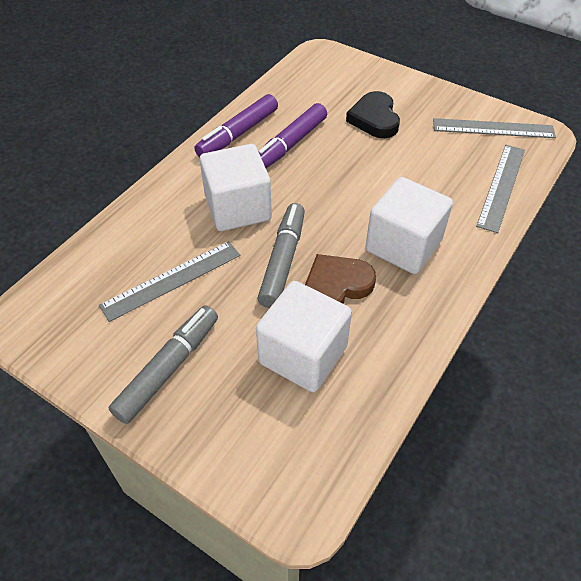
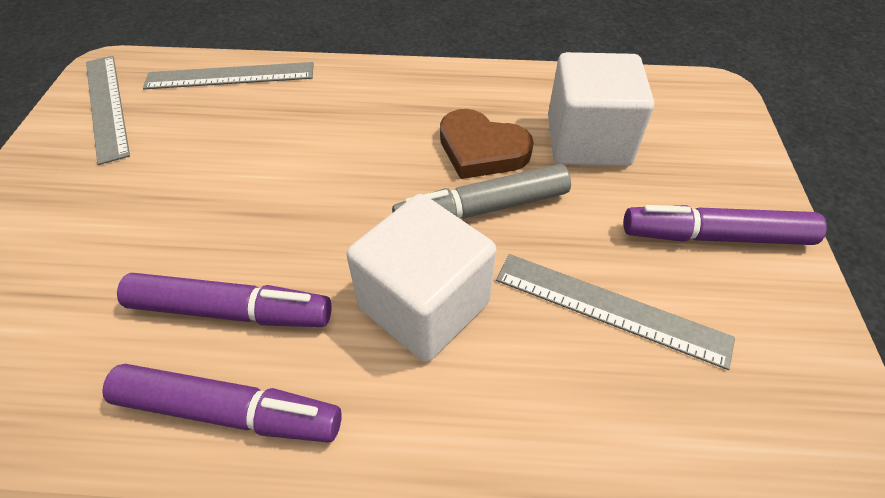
camera: 120 degrees left, 0 degrees up
(168, 368) = (715, 236): grey marker -> purple marker
(374, 119) = (116, 228): black heart -> none
(403, 246) = (380, 120): white cube -> none

